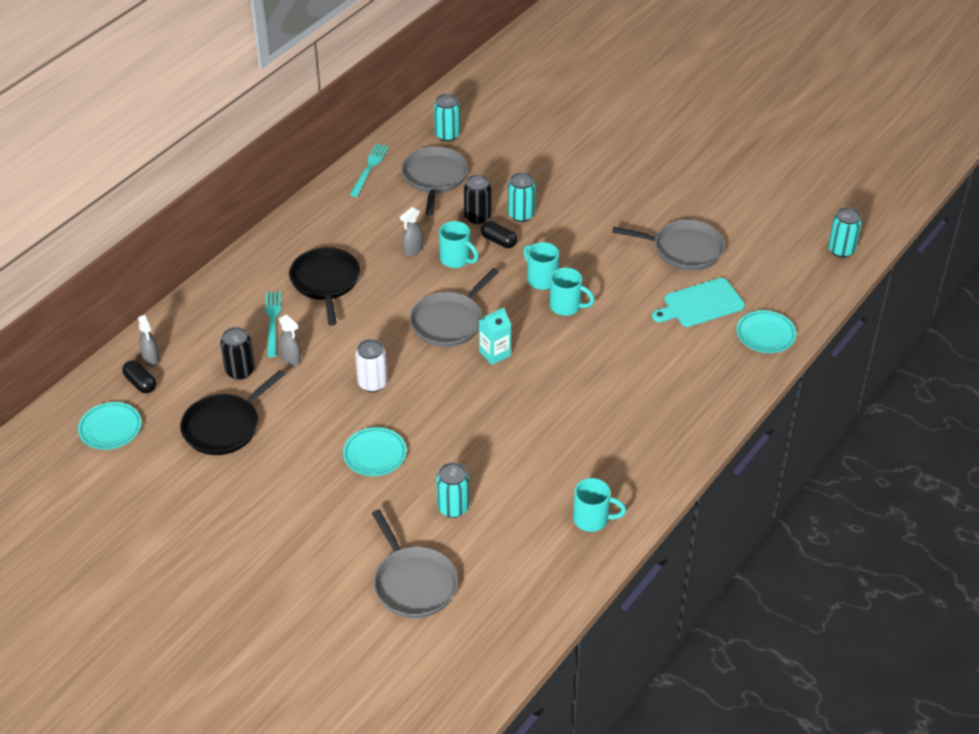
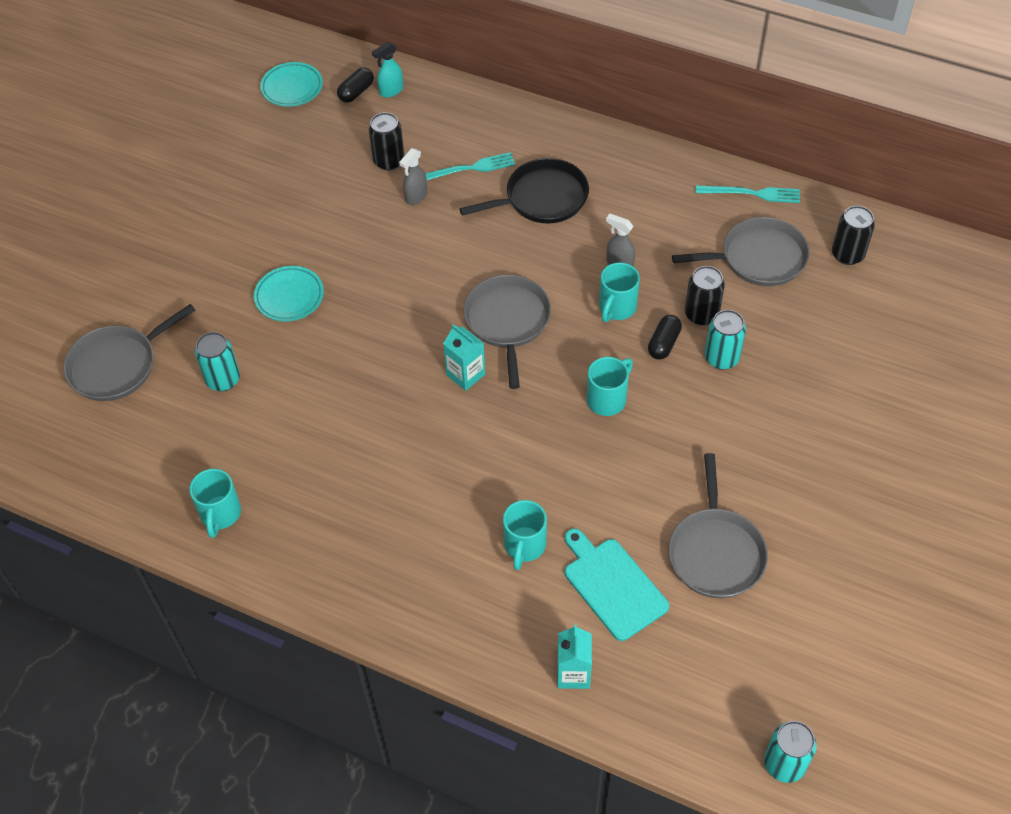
camera: 80 degrees right, 10 degrees up
(151, 359) = (391, 91): grey spray bottle -> turquoise spray bottle
(224, 426) = (309, 168): black pan -> none
(372, 383) = (393, 272): white can -> none
(447, 135) = (847, 254): turquoise can -> black can
(449, 322) = (508, 321): grey pan -> grey pan turned 60 degrees clockwise
(566, 306) = (566, 434): turquoise mug -> turquoise mug (524, 546)
(765, 334) = (573, 673): turquoise plate -> turquoise carton

